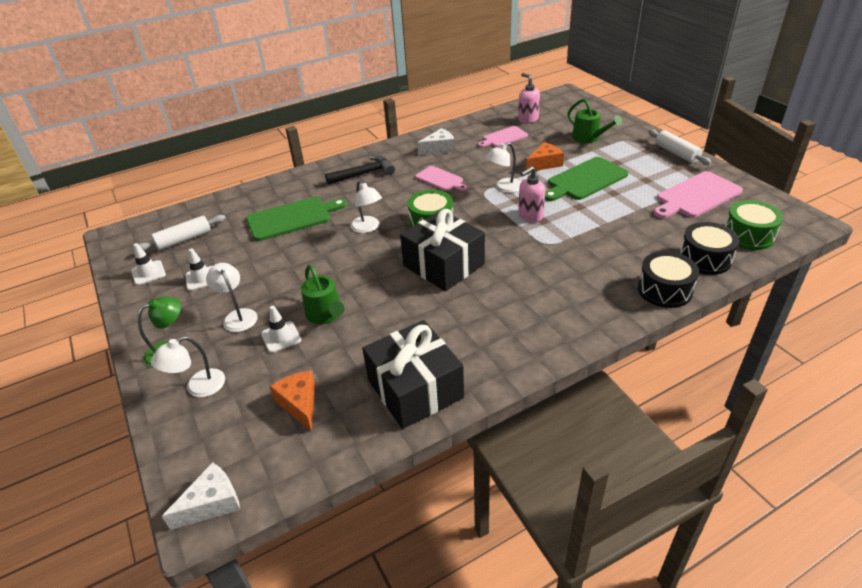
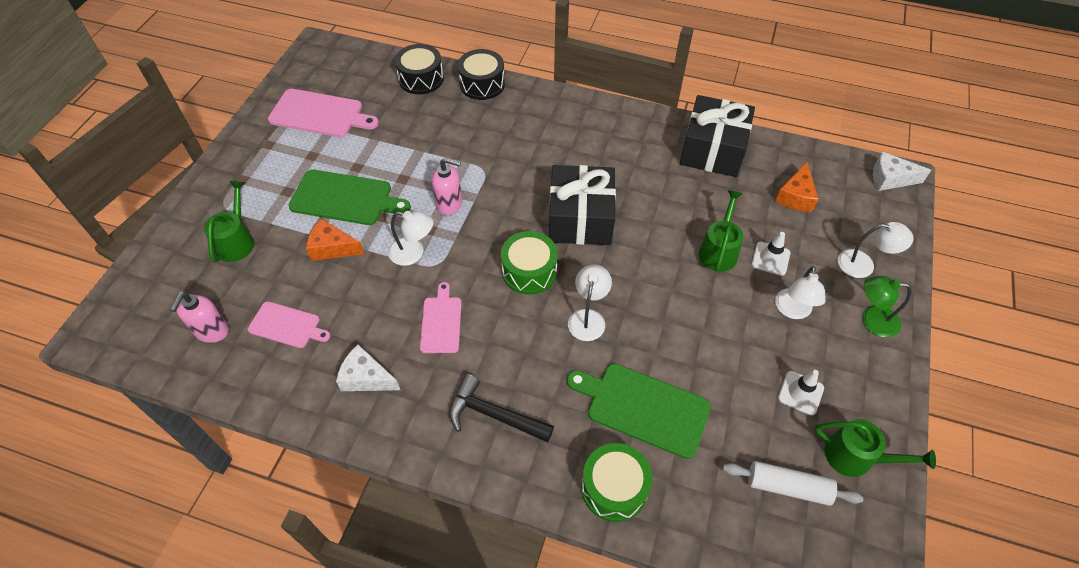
camera: 135 degrees left, 15 degrees up
(148, 273) = (855, 457): white traffic cone -> green watering can
(676, 153) = (233, 156): white rolling pin -> none
(748, 235) = (365, 68): green drum -> green drum (614, 488)

